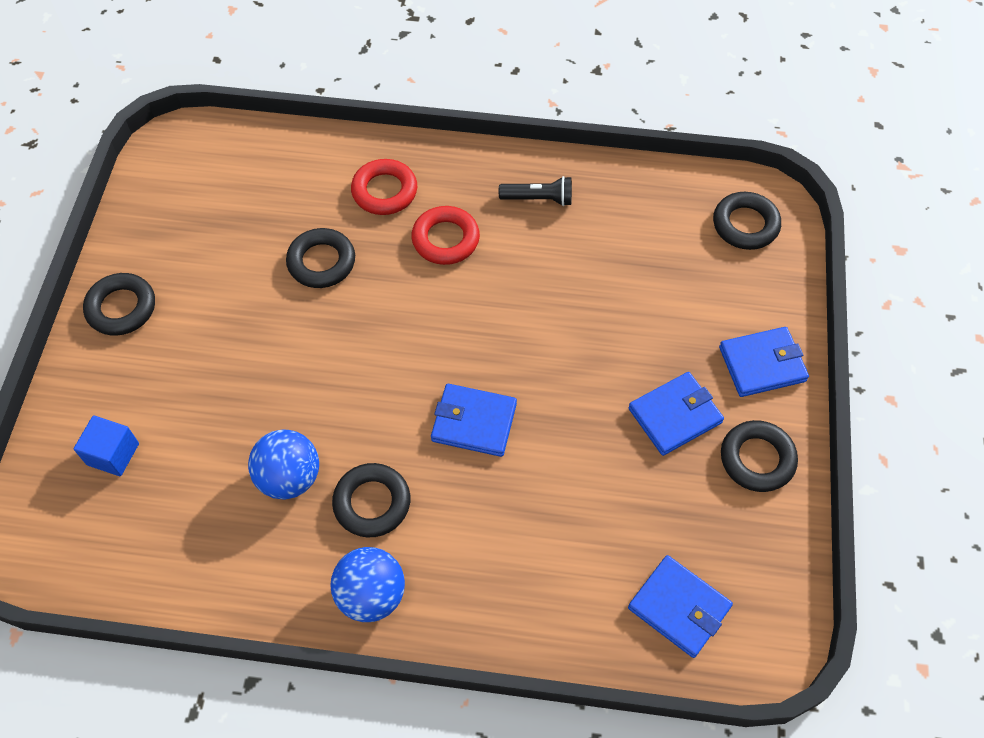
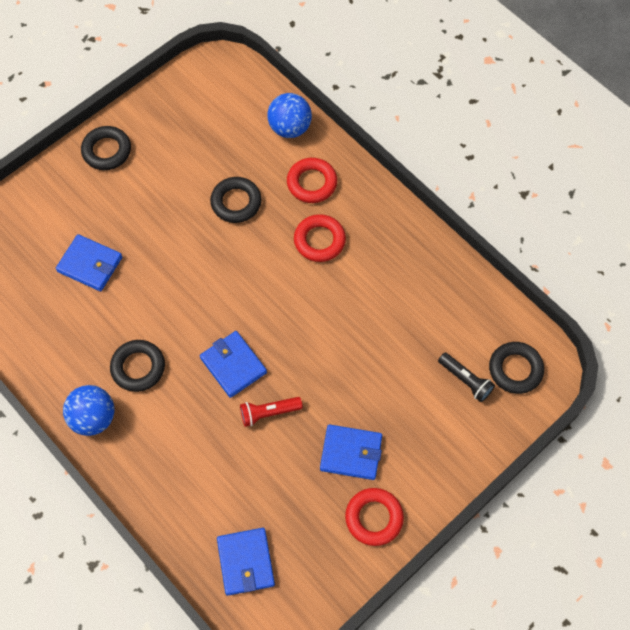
camera: 40 degrees right, 5 degrees up
(113, 454) = (34, 235): blue cube -> none
(289, 478) = (109, 319): blue ball -> blue ball (290, 128)
(538, 199) = (400, 255): black flashlight -> black flashlight (465, 380)
(556, 441) = (268, 413): none -> red flashlight
(757, 459) = (374, 518): black ring -> red ring
(762, 364) = (435, 465): blue wallet -> blue wallet (90, 264)

